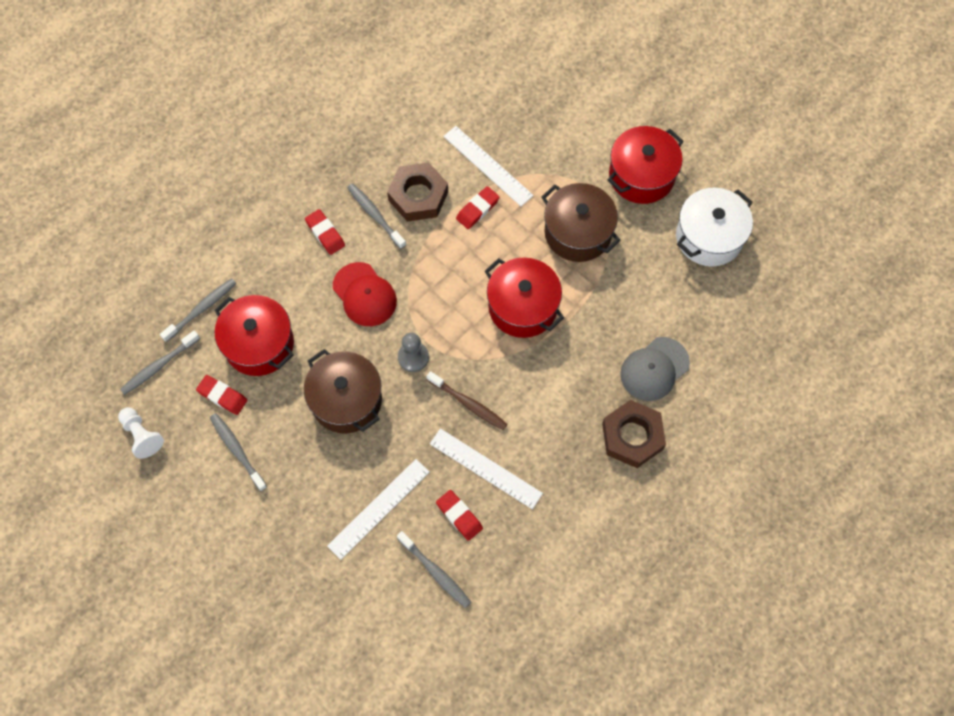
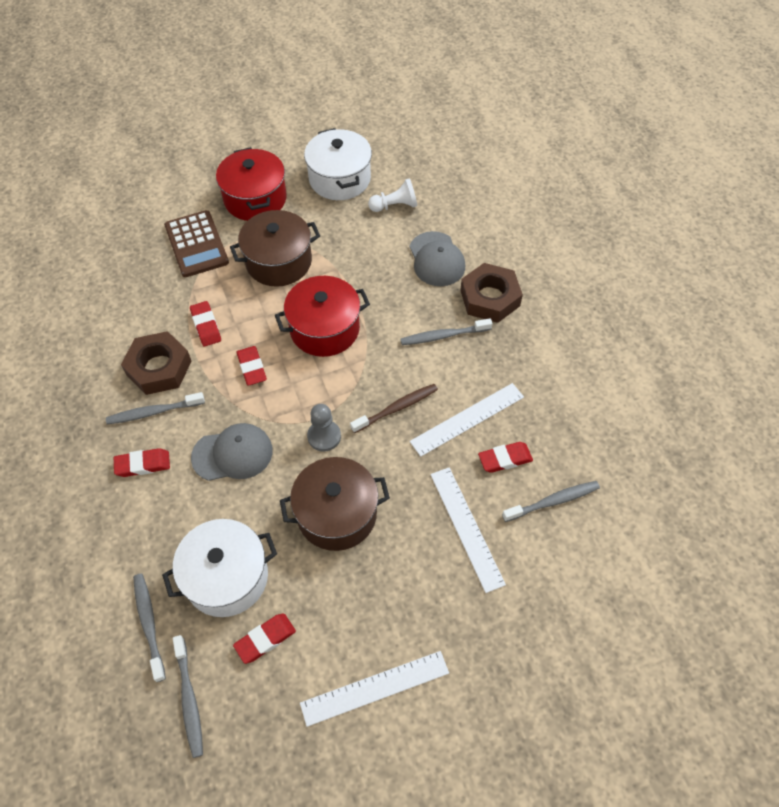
camera: 65 degrees left, 10 degrees down
(142, 435) = (264, 752): white pawn -> white pawn (395, 206)
(237, 450) = (337, 647): grey toothbrush -> grey toothbrush (443, 336)
(259, 344) = (227, 577): red pot -> white pot
(364, 294) = (232, 454): red cap -> grey cap
(453, 267) = (252, 368): none -> red eraser
(487, 166) = (167, 301): white ruler -> white ruler (375, 688)
(561, 155) = (196, 244): none -> brown calculator

